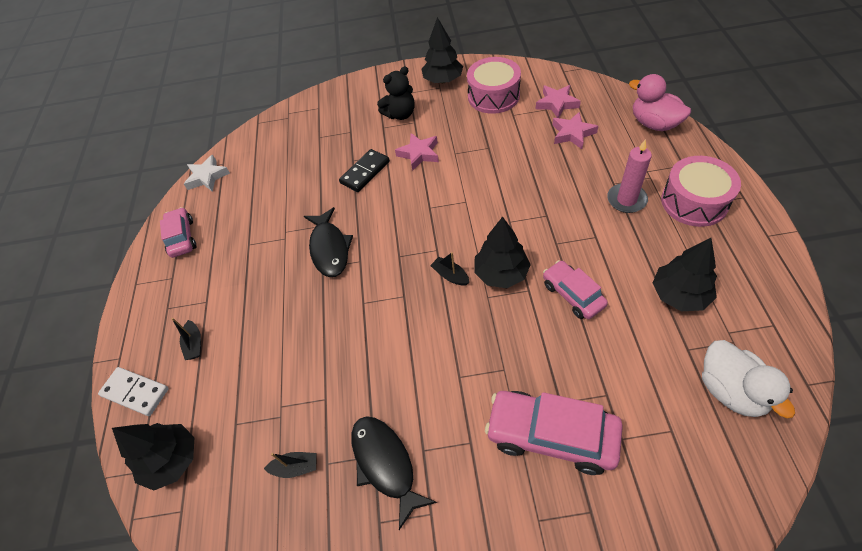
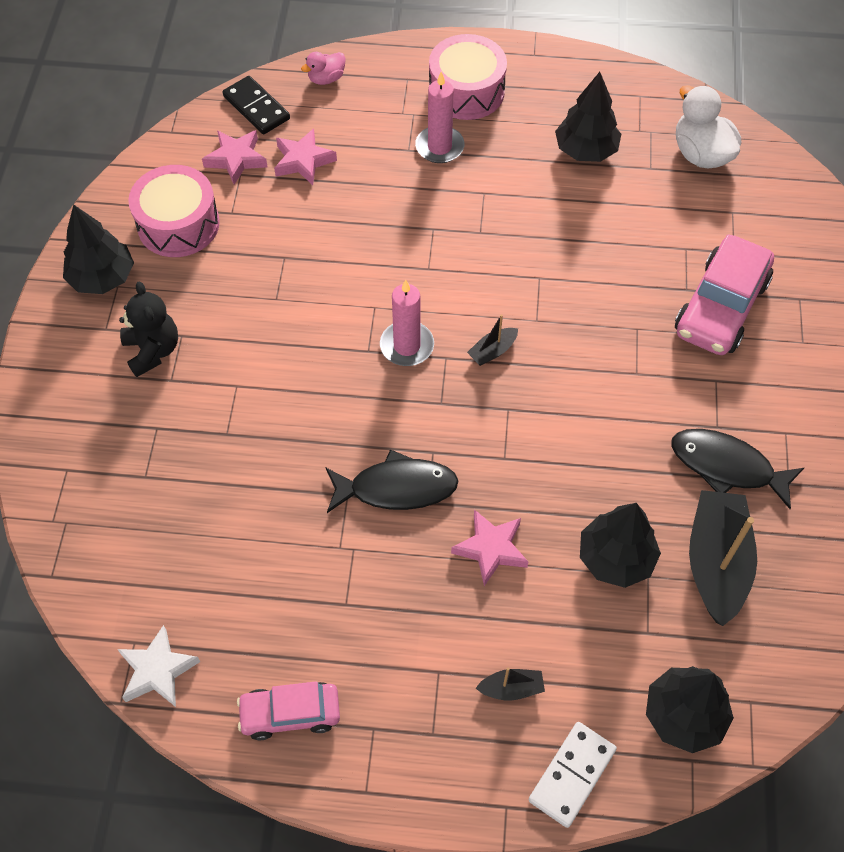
camera: 85 degrees left, 5 degrees up
(296, 467) = (716, 562): black boat -> black boat, size x2.20
(365, 172) = (261, 420): black domino -> black domino (256, 108)
(385, 464) = (727, 466): black fish -> black fish turned 45 degrees clockwise
(419, 154) = (256, 342): pink star -> pink star (491, 549)
(439, 226) = (407, 346): none -> pink candle
(501, 273) = (506, 298): black tree -> black tree (615, 558)
(573, 294) = (558, 239): pink car -> none
(654, 123) = (326, 79): pink duck -> pink duck, size x0.56
(731, 390) = (701, 154): white duck -> white duck turned 105 degrees counterclockwise

